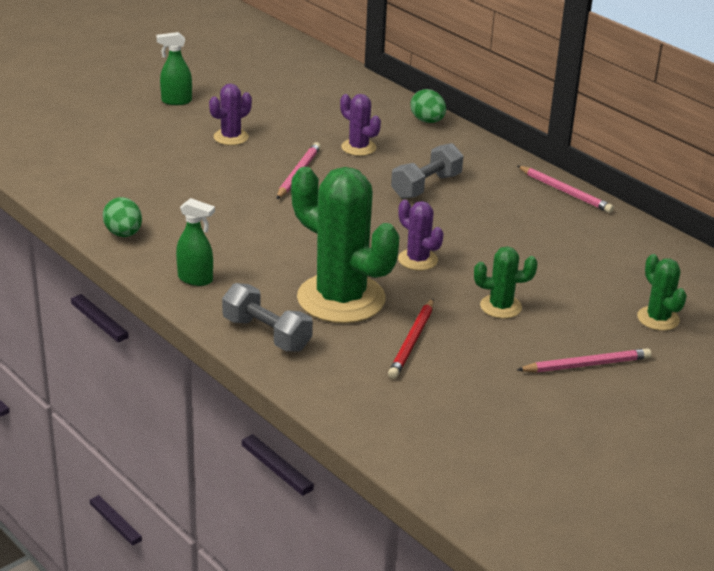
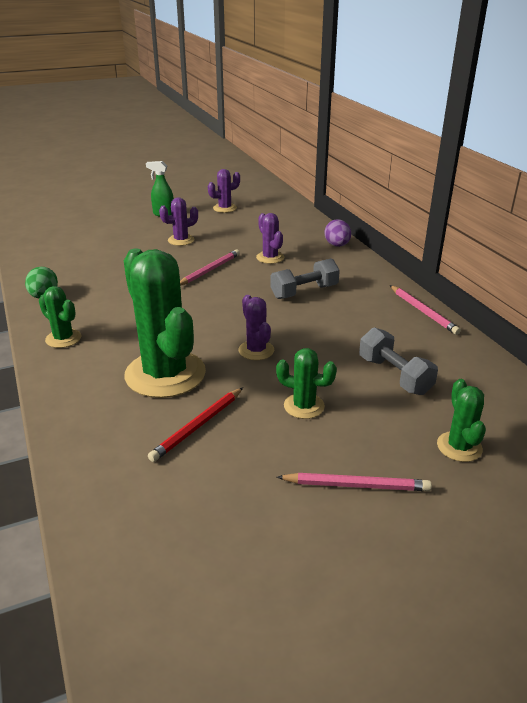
camera: 20 degrees right, 0 degrees up
(195, 279) = (63, 338): green spray bottle -> green cactus
(251, 83) = (225, 208): none -> purple cactus
(266, 334) = (77, 395): grey dumbbell -> grey dumbbell (394, 375)
(427, 121) = (337, 245): green egg -> purple egg

